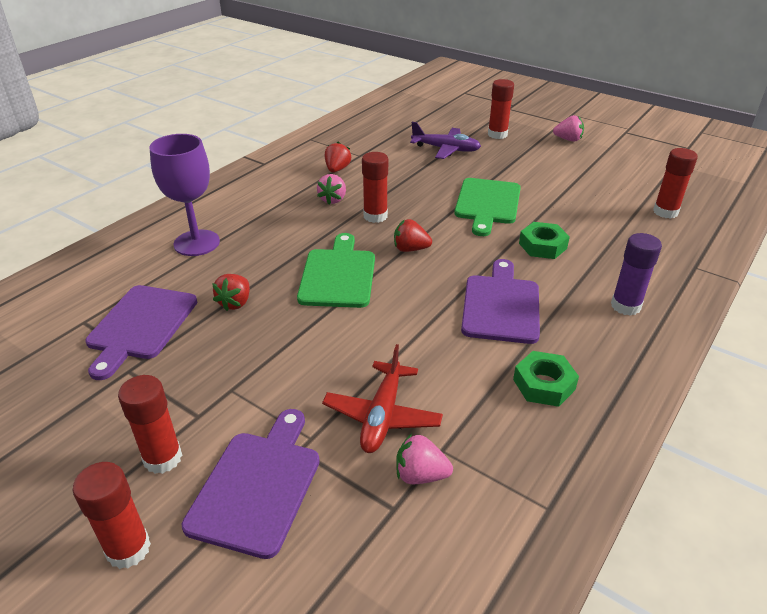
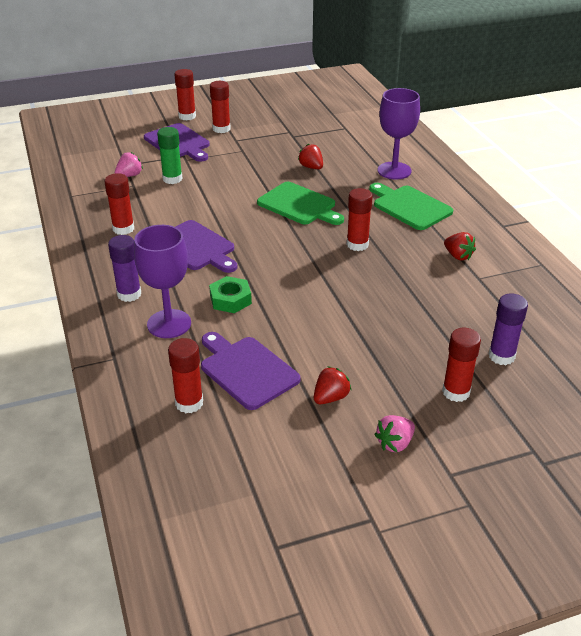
camera: 125 degrees right, 0 degrees up
(140, 325) = (323, 140): purple cutting board -> purple cutting board (247, 370)
(333, 199) = (403, 236): pink strawberry -> none
(382, 415) = (172, 179): red plane -> green glue stick
(410, 249) = (296, 241): red strawberry -> red strawberry (330, 397)
(442, 130) = (501, 356): none -> purple glue stick
(446, 149) = (448, 335): purple plane -> none
(487, 203) = (318, 306): green cutting board -> green cutting board (410, 206)
(544, 384) = (123, 229): green nut -> red glue stick
(618, 261) = (169, 324): none -> purple goblet

